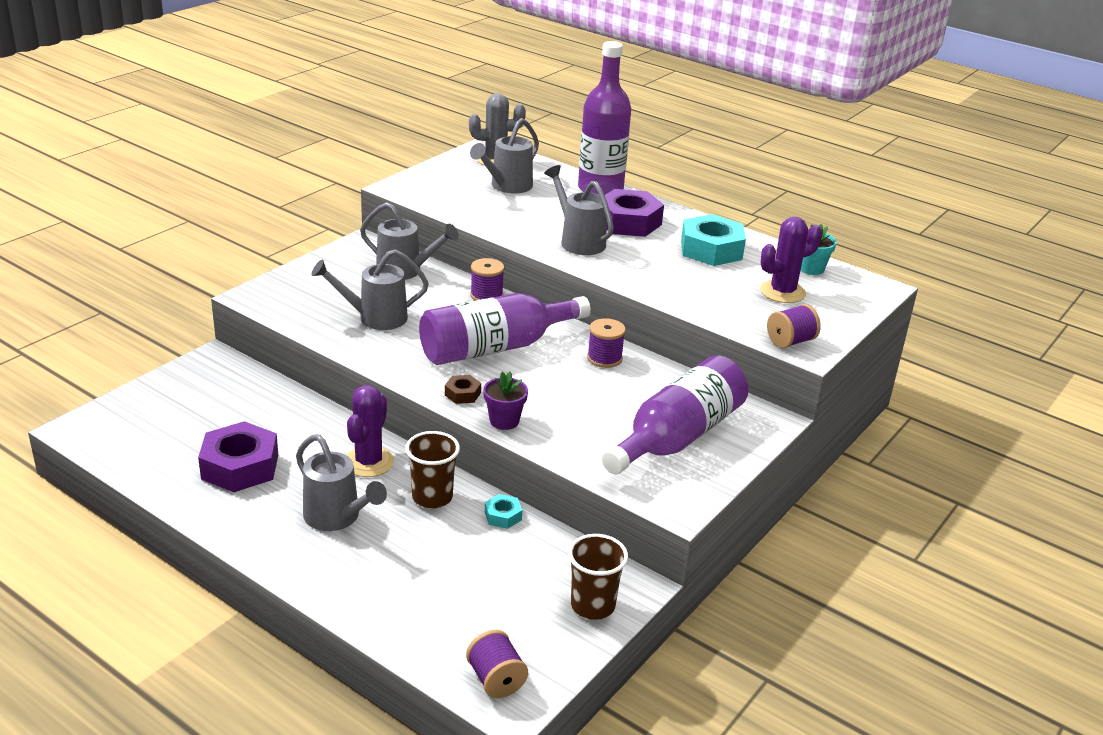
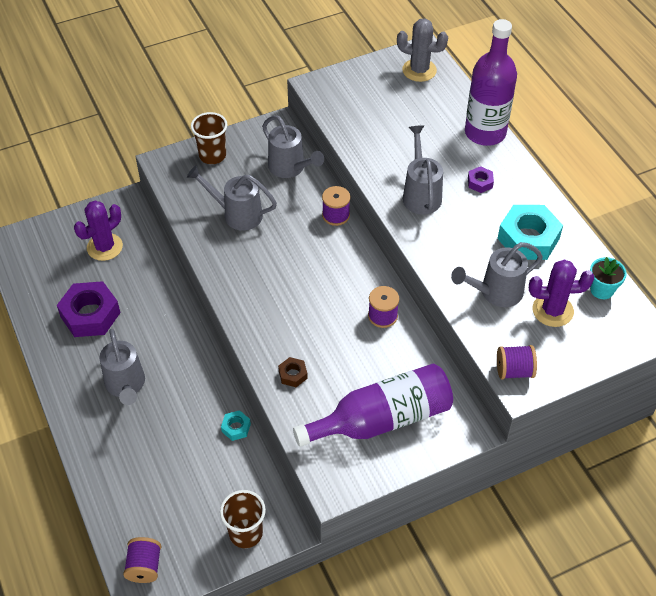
camera: 30 degrees right, 20 degrees up
(369, 462) = (175, 342): purple cactus -> purple cactus (105, 247)
(432, 497) = (198, 391): brown cup -> brown cup (212, 156)
(462, 394) = (251, 317): brown nut -> brown nut (293, 374)
(495, 348) = (306, 276): purple bottle -> none
(504, 421) = (264, 355): purple flower pot -> none
(507, 186) = (406, 108): grey watering can -> grey watering can (496, 292)
(628, 222) = (480, 182): purple nut -> purple nut, size x0.47

